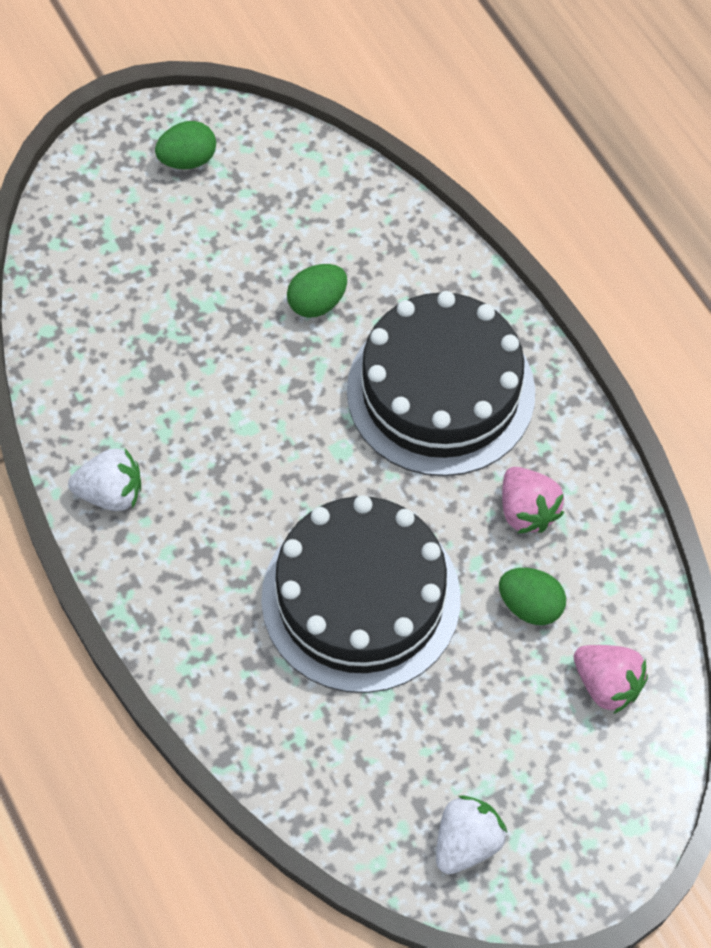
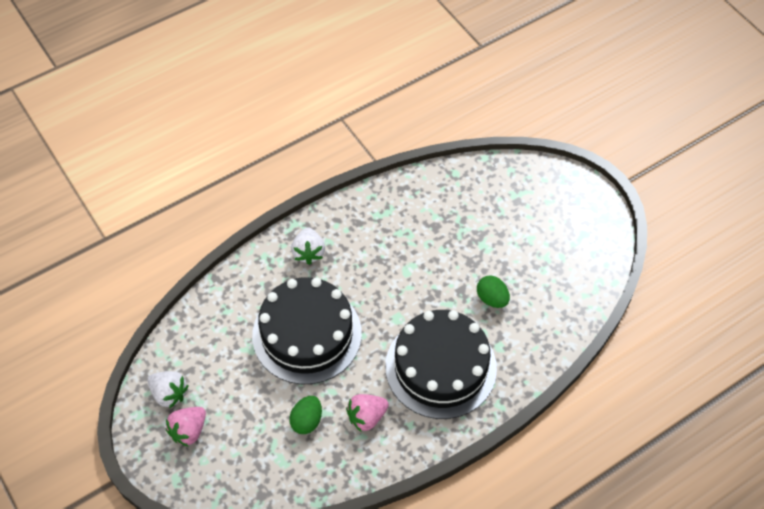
camera: 85 degrees right, 5 degrees down
(111, 493) = (361, 213): white strawberry -> white strawberry (308, 252)
(188, 160) = (578, 225): green egg -> none
(607, 684) = (260, 463): pink strawberry -> pink strawberry (188, 431)

